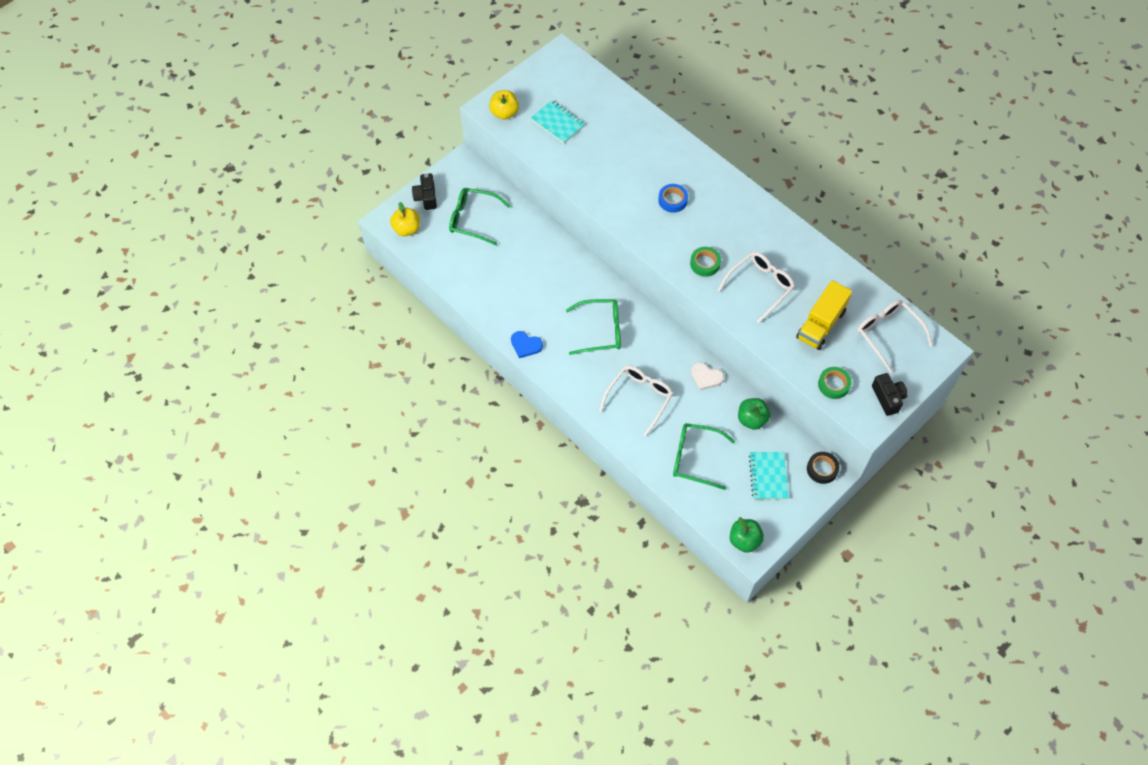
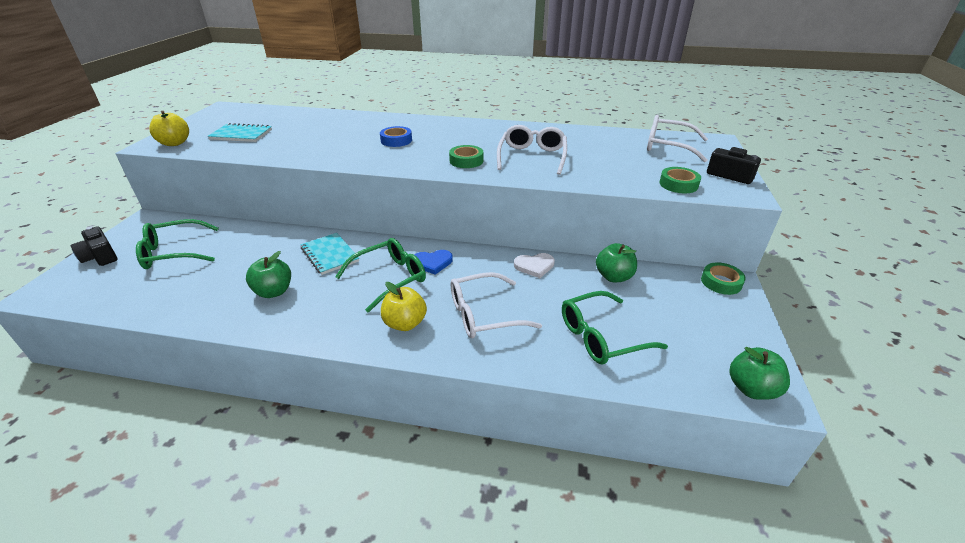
camera: 35 degrees left, 25 degrees down
(407, 229) = (75, 290): yellow apple -> yellow apple (405, 323)
(522, 301) = (274, 291): none -> green apple
(525, 345) = (302, 329): blue heart -> blue heart (432, 263)
(639, 399) = (484, 314): white glasses -> white glasses turned 105 degrees counterclockwise
(768, 476) = (688, 313): turquoise notebook -> turquoise notebook (330, 255)
(821, 324) = (612, 158): yellow truck -> none
(822, 469) = (721, 282): black tape -> green tape

